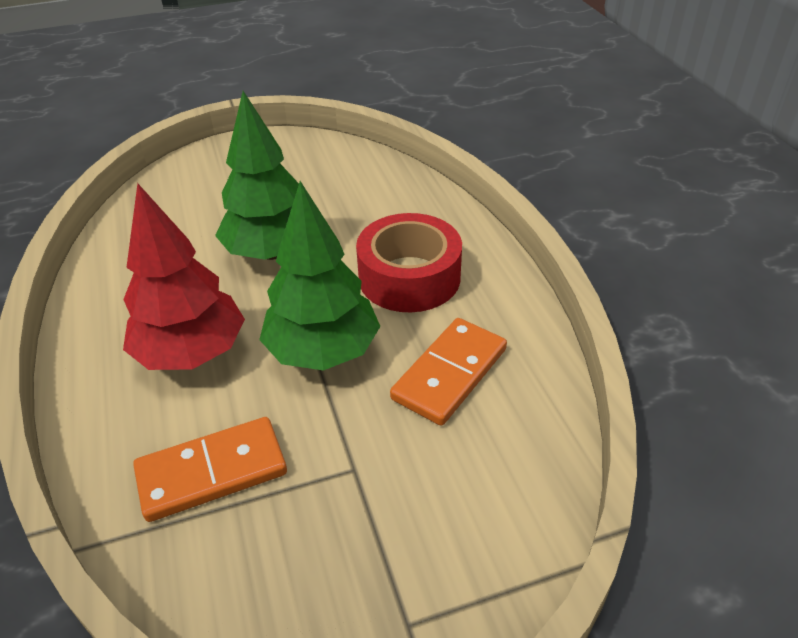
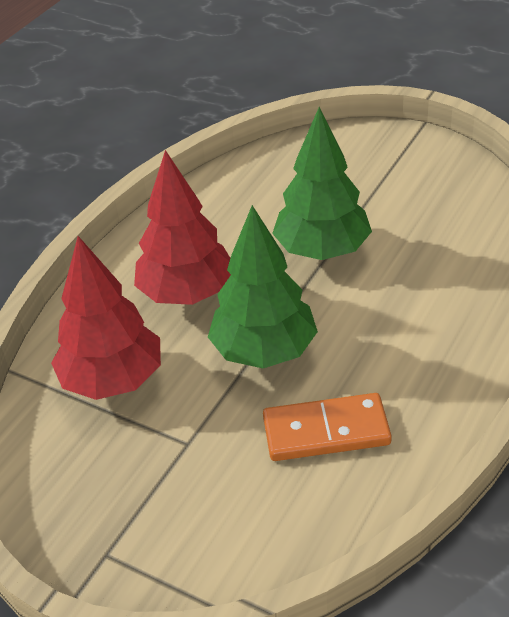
camera: 50 degrees right, 0 degrees up
(212, 472) = (113, 380): orange domino -> red tree
(409, 277) = (395, 338): red tape -> none

